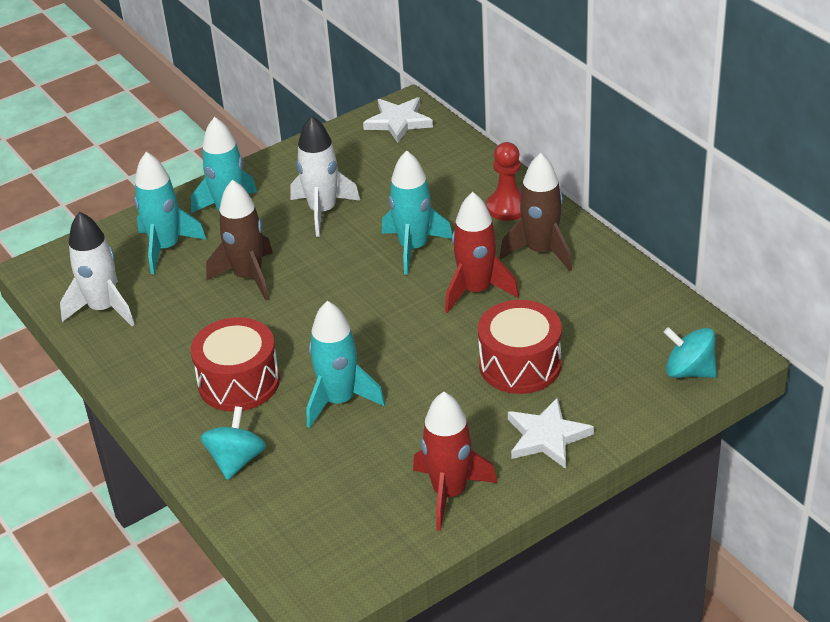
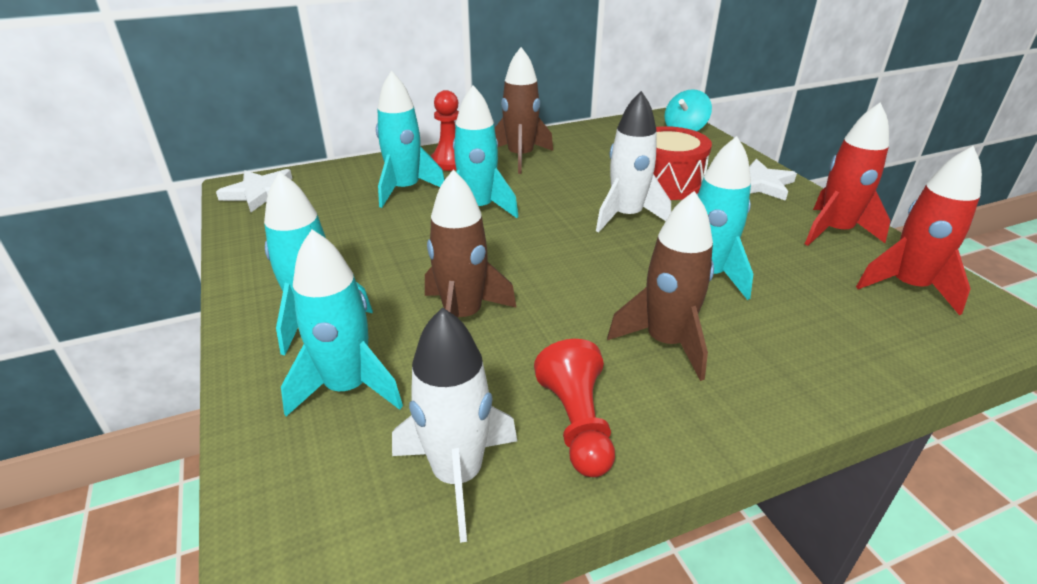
camera: 80 degrees left, 5 degrees down
(149, 348) = (577, 424): none -> red pawn
(236, 460) = (810, 357): turquoise spinning top -> none
(239, 382) = (666, 342): red drum -> brown rocket
(322, 211) = (374, 252): white rocket -> white rocket (626, 216)
(435, 196) = (405, 190): none -> turquoise rocket
(476, 291) = (560, 188): red rocket -> red rocket (908, 287)

